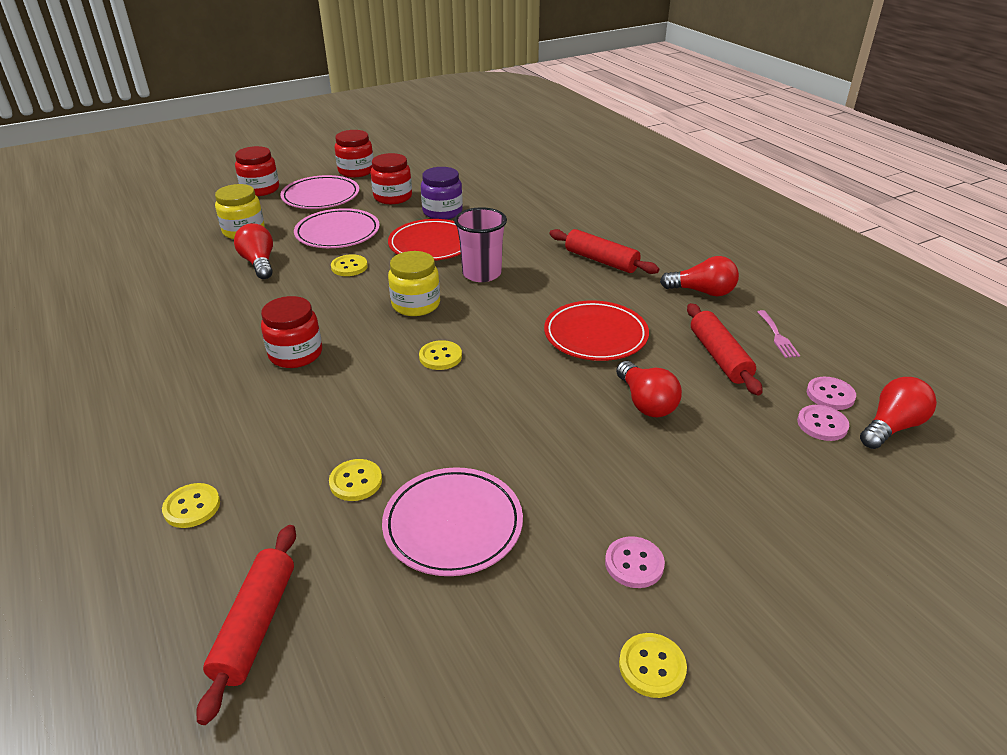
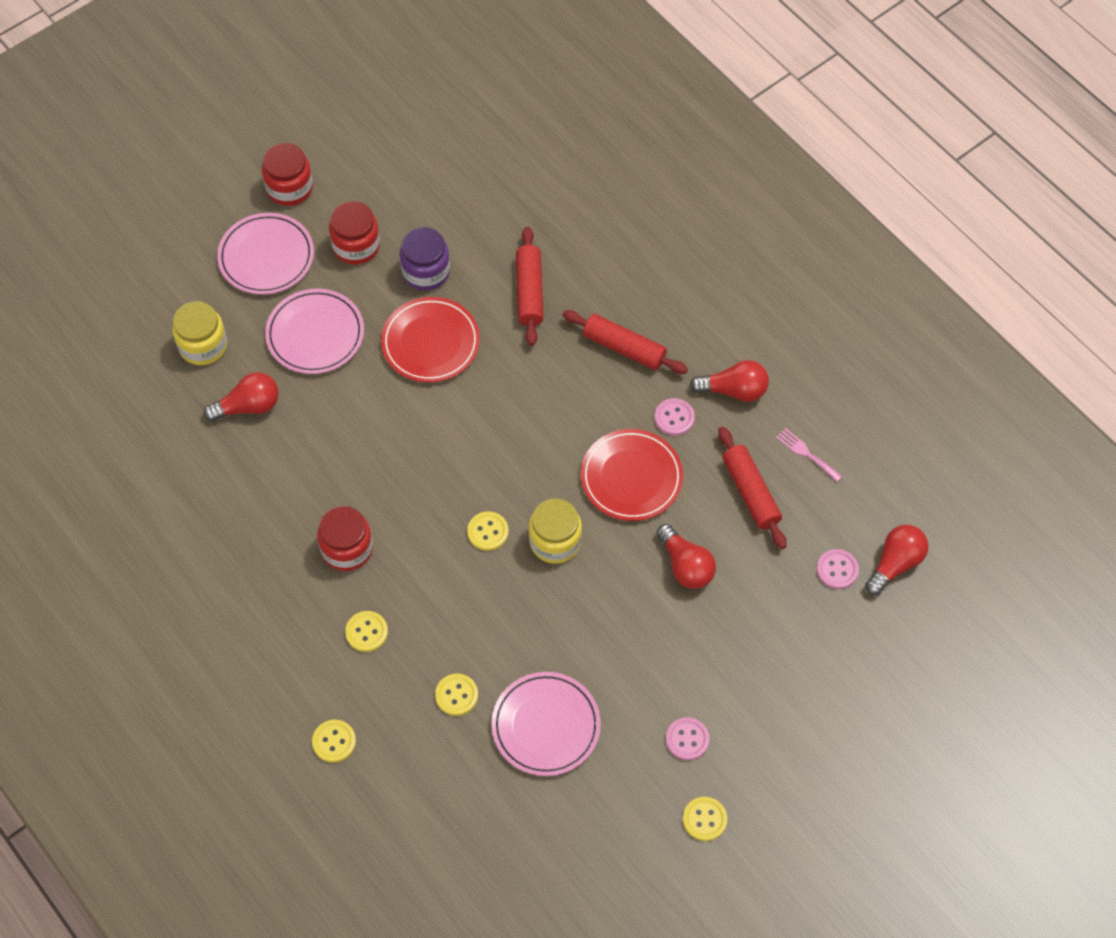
camera: 10 degrees left, 25 degrees up
(255, 625) = (428, 834): red rolling pin -> red rolling pin (529, 292)
(259, 263) = (248, 406): red light bulb -> red light bulb turned 105 degrees clockwise
(260, 189) = (183, 250): red jar -> none
(349, 267) = (351, 399): yellow button -> yellow button (366, 632)
(416, 304) = (442, 455): yellow jar -> yellow jar (555, 541)
(481, 273) = (499, 391): pink cup -> none
(777, 336) = (806, 453): pink fork -> pink fork turned 150 degrees clockwise
(830, 395) = (848, 531): pink button -> pink button (674, 418)

